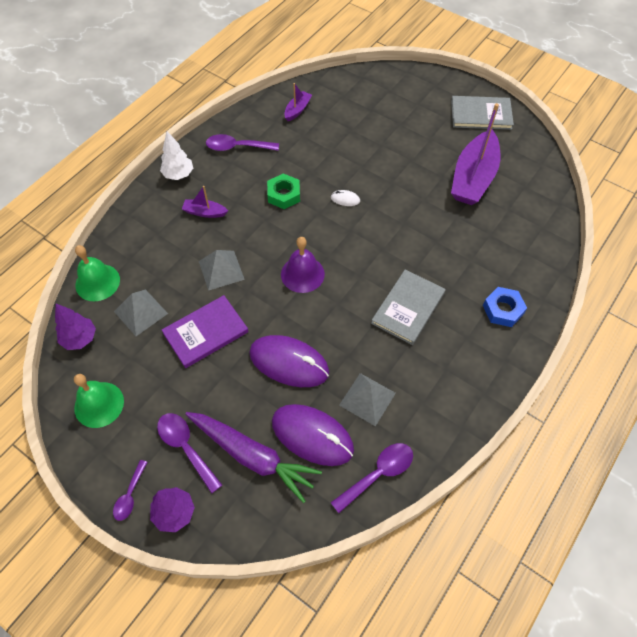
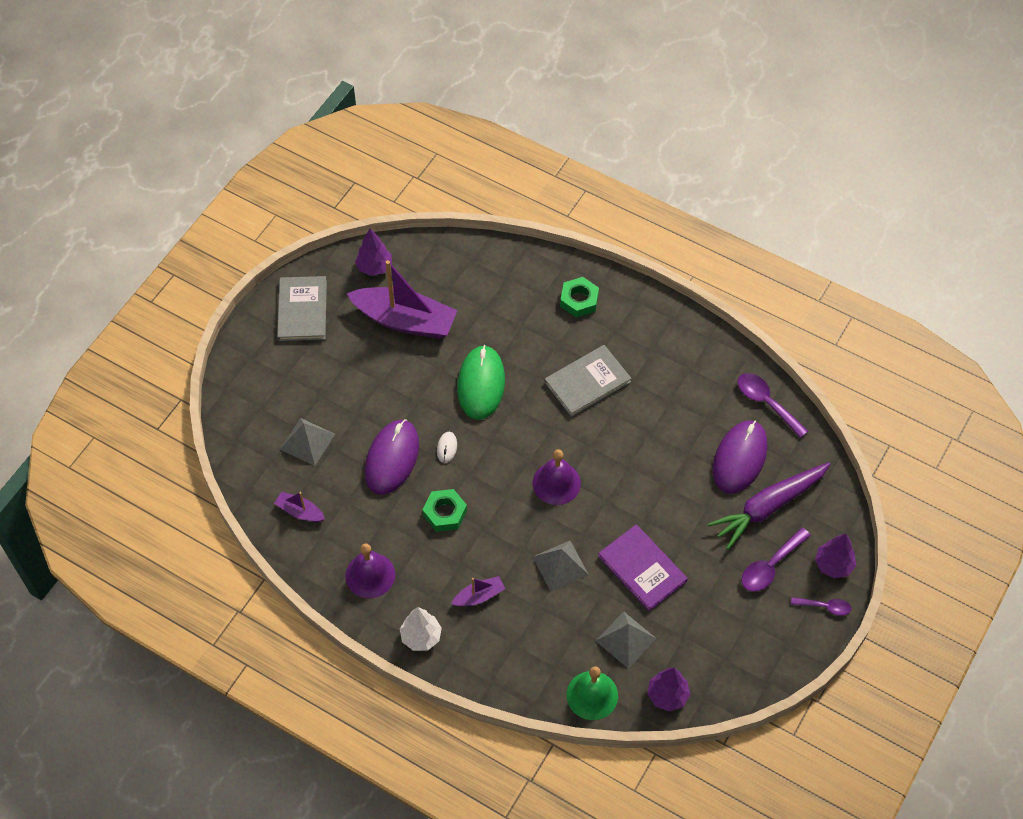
camera: 95 degrees left, 0 degrees up
(99, 404) = (740, 657): green bell -> none
(205, 212) = (479, 596): purple boat -> purple boat turned 120 degrees counterclockwise
(237, 147) = (370, 575): purple spoon -> purple bell
(252, 456) = (768, 507): purple carrot -> purple carrot turned 150 degrees counterclockwise
(289, 362) = (666, 485): purple mouse -> purple mouse (392, 458)
(367, 399) = (694, 414): grey pyramid -> grey pyramid (307, 441)
(407, 226) = (481, 384): none -> green mouse
(408, 308) = (587, 382): grey book -> grey book turned 60 degrees counterclockwise
(503, 310) = (579, 300): blue nut -> green nut
(528, 160) = (374, 267): none -> purple tree

